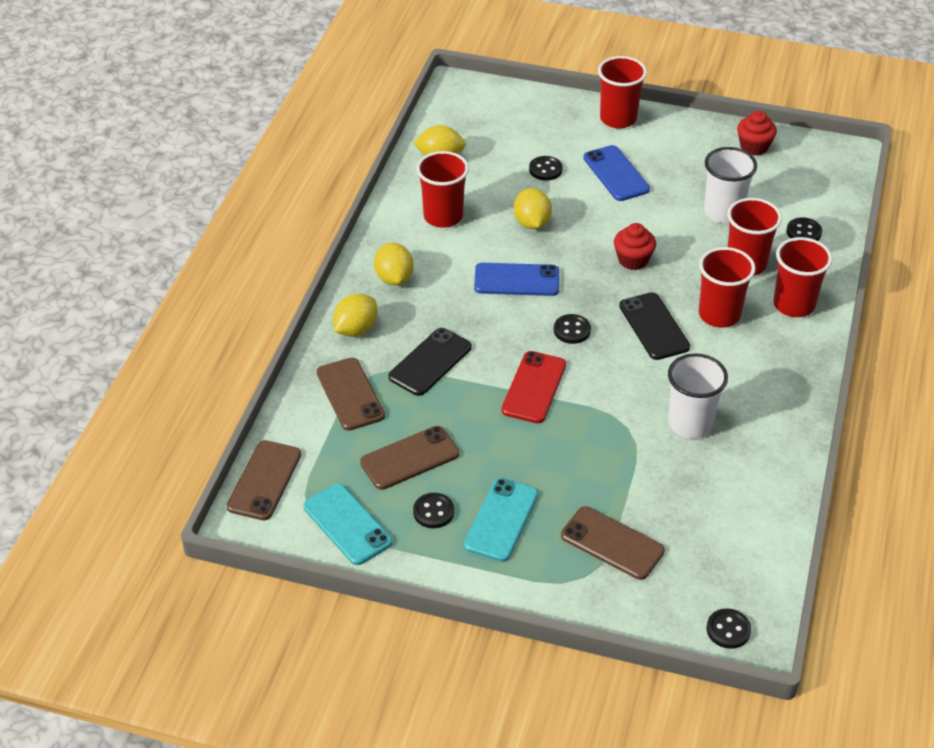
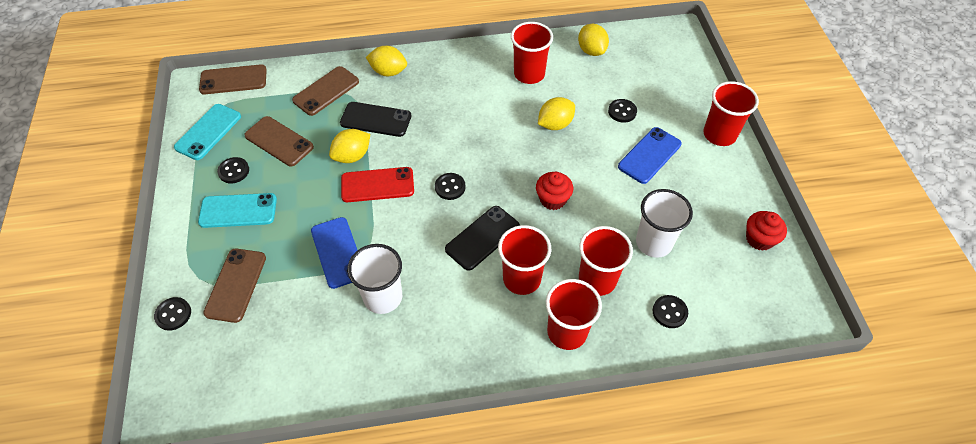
camera: 65 degrees right, 10 degrees up
(394, 278) = (449, 72): yellow lemon -> yellow lemon (352, 156)
(516, 280) = (486, 137): blue phone -> blue phone (338, 252)
(728, 630) = (167, 392): black button -> black button (173, 314)

